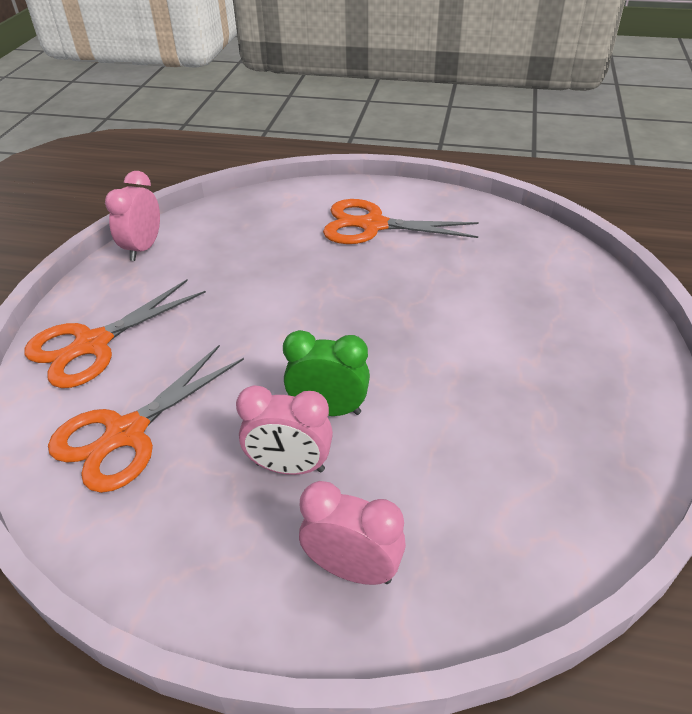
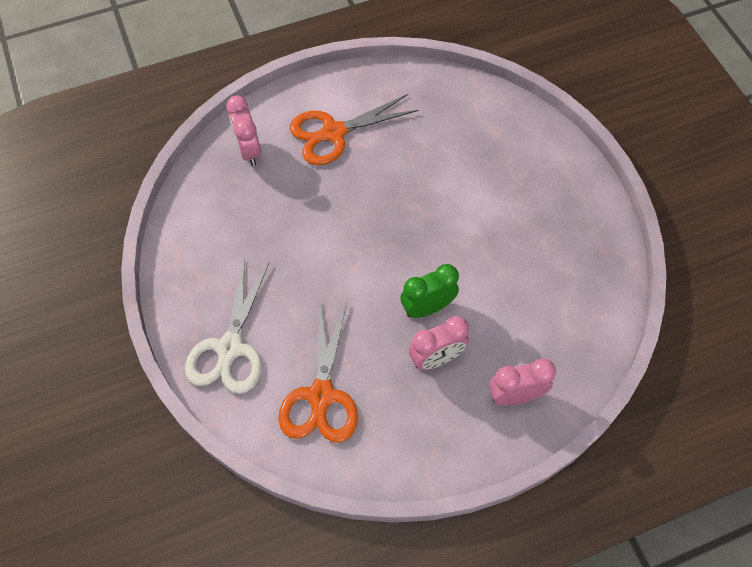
camera: 35 degrees left, 20 degrees up
(93, 344) = (230, 348): orange scissors -> white scissors
(143, 248) = (177, 245): pink clock -> pink clock (248, 150)

